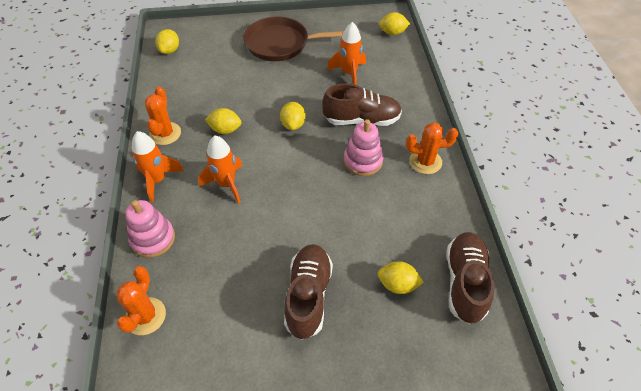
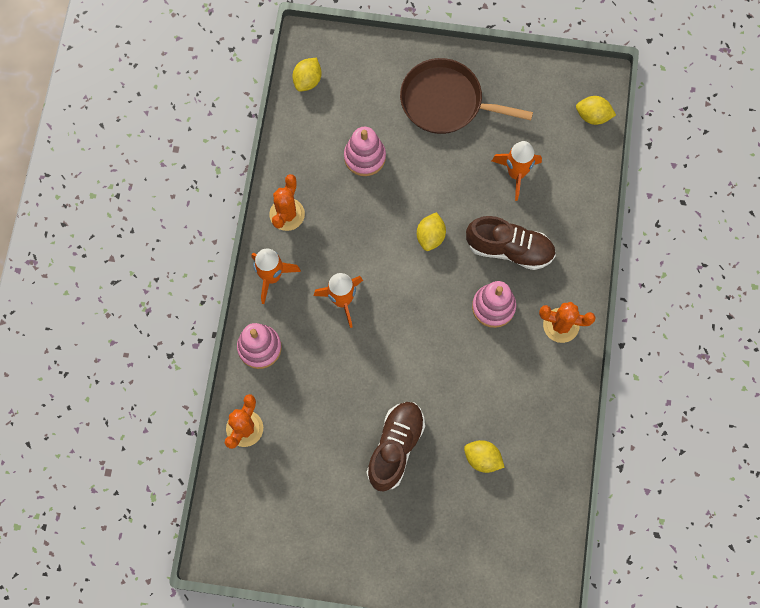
camera: 15 degrees right, 20 degrees up
(225, 85) = (364, 157): none -> pink stacking toy
(225, 130) = (353, 225): yellow lemon -> none
(465, 282) = (547, 473): brown shoe -> none

